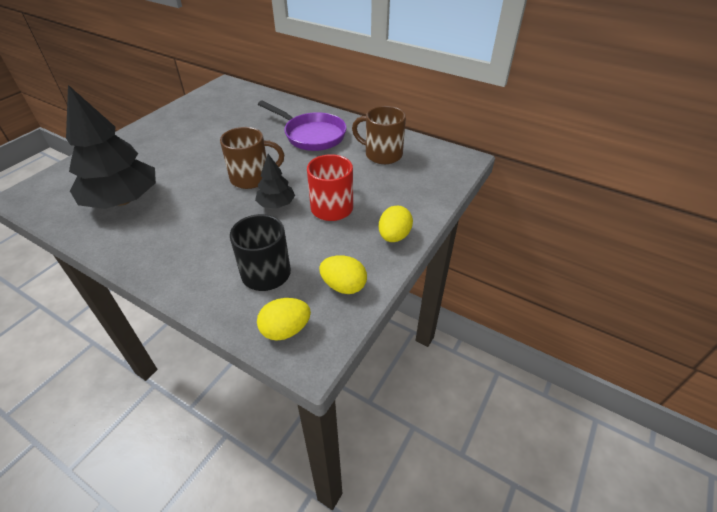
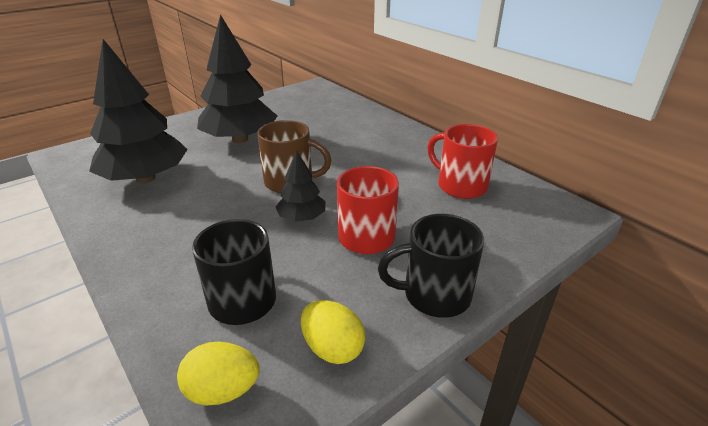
camera: 20 degrees right, 10 degrees down
(186, 148) = (240, 139): none -> black tree
(311, 135) = (382, 149): purple pan -> none
(382, 154) = (460, 186): brown mug -> red mug
(394, 236) = (434, 295): yellow egg -> black mug

